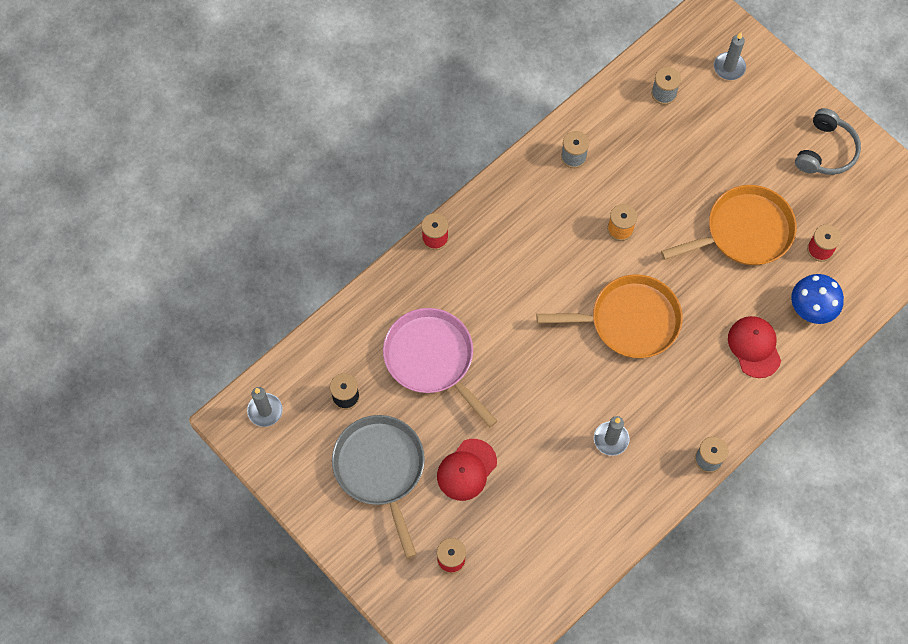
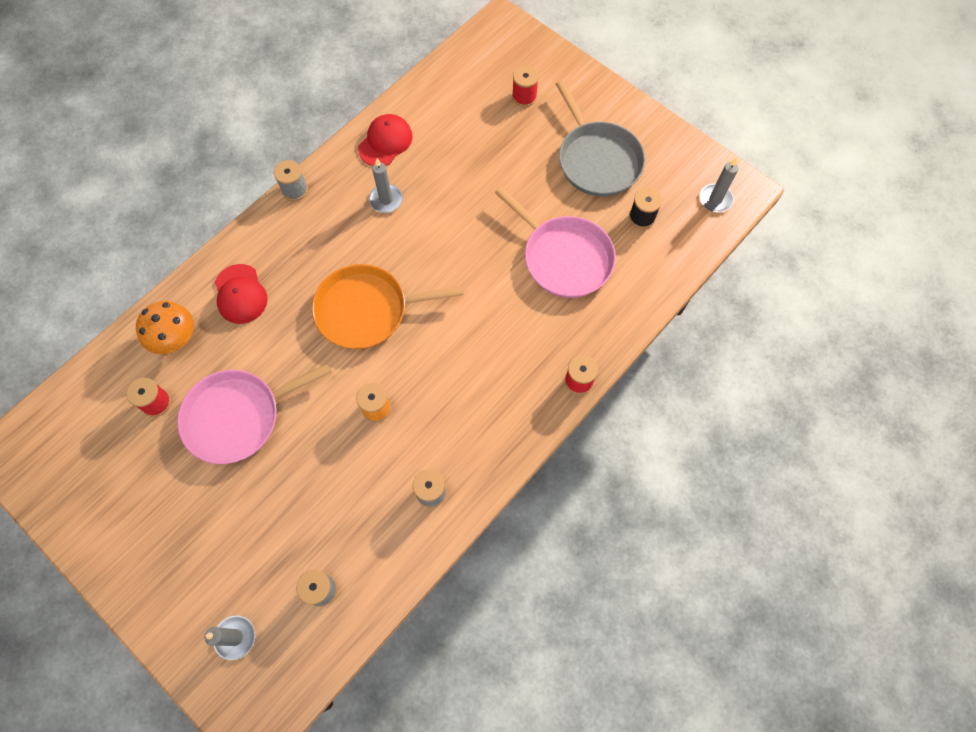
camera: 175 degrees right, 0 degrees up
(466, 470) = (518, 165): red cap -> red cap (385, 142)
(744, 231) = (238, 417): orange pan -> pink pan
(812, 308) = (175, 338): blue mushroom -> orange mushroom
(825, 151) = (130, 526): grey headphones -> none

